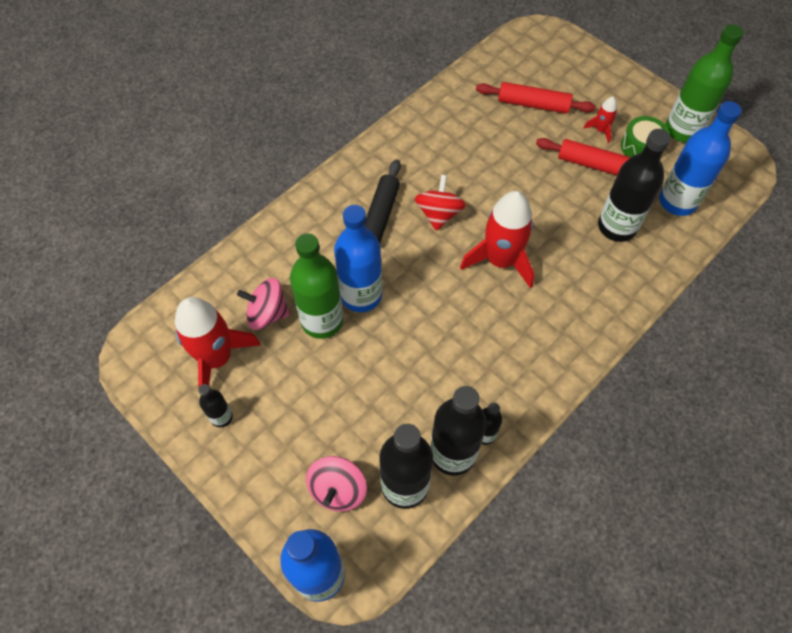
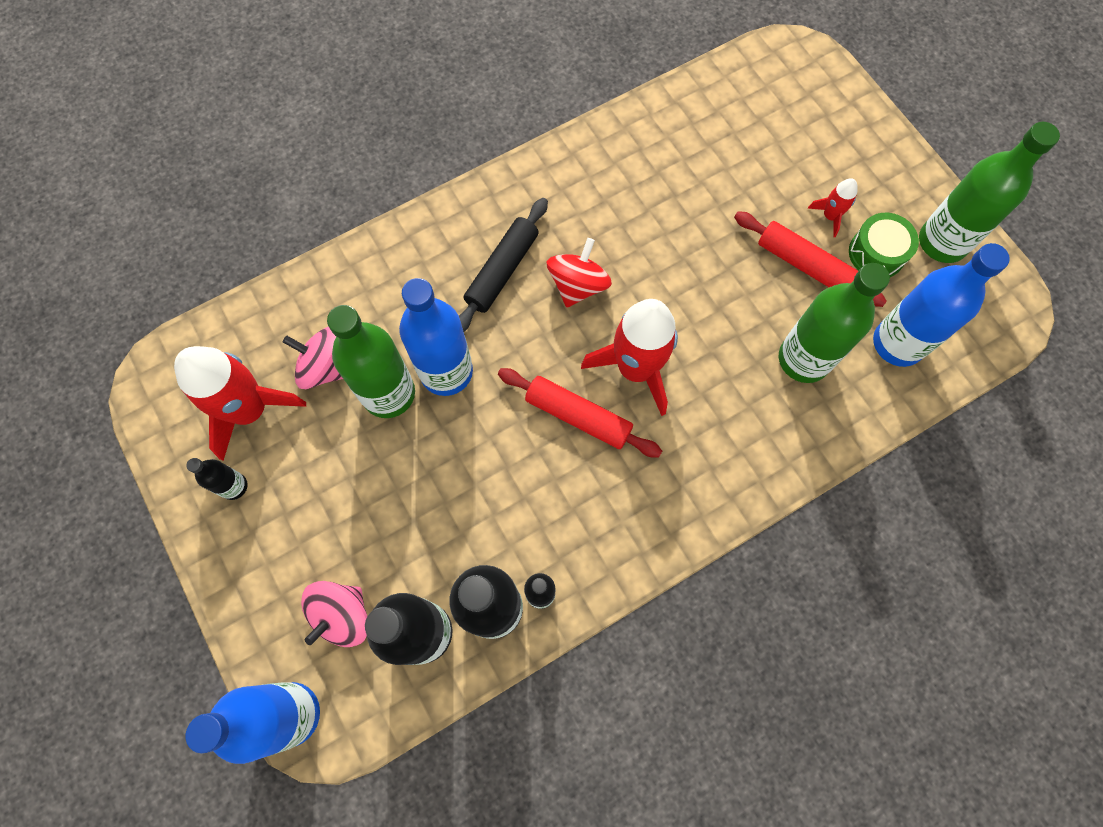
camera: 15 degrees right, 10 degrees up
(533, 104) = (752, 158): red rolling pin -> red rolling pin (578, 416)
(617, 227) = (803, 359): black bottle -> green bottle

